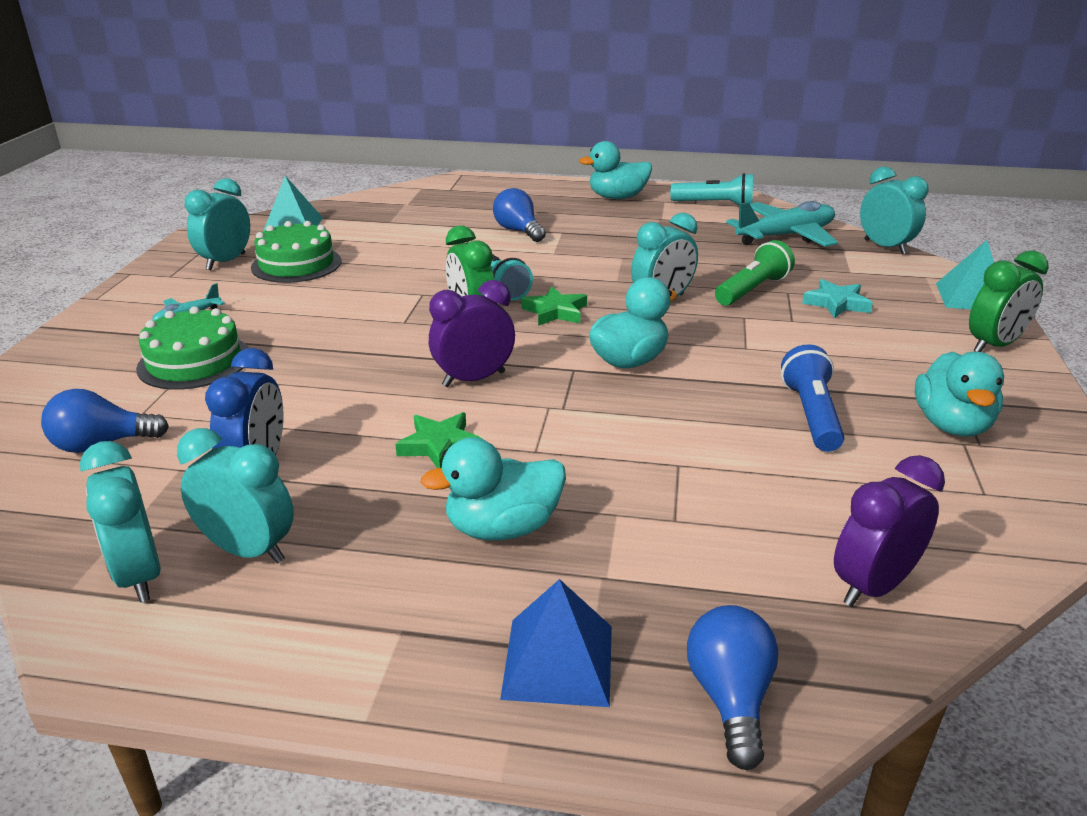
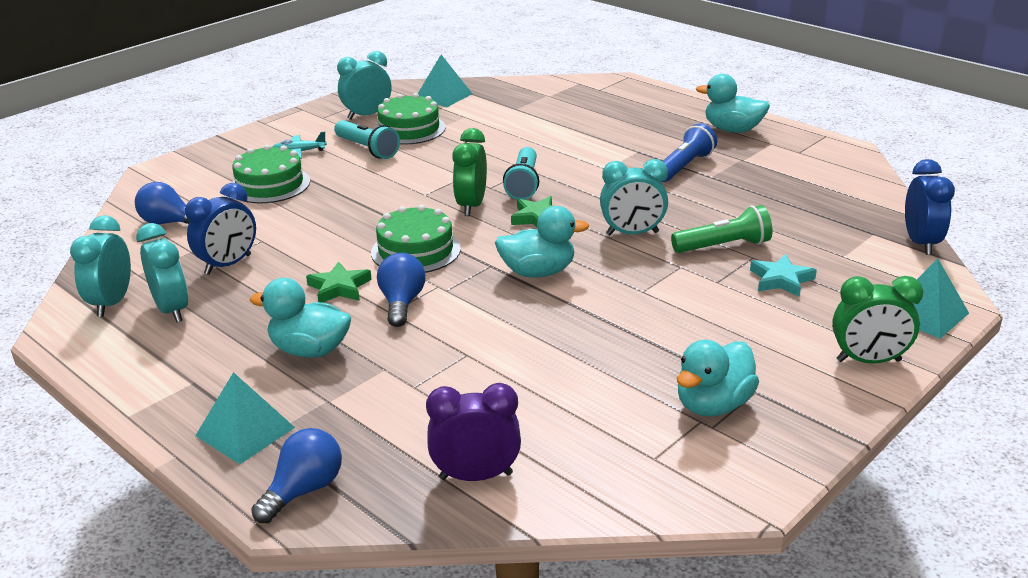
camera: 35 degrees right, 0 degrees up
(474, 379) = (415, 250): purple clock -> green cake
(518, 231) = (603, 141): blue light bulb -> blue light bulb (402, 303)
(558, 661) = (245, 431): blue pyramid -> turquoise pyramid
(714, 204) = (814, 158): turquoise flashlight -> turquoise flashlight (367, 149)
(785, 236) = (835, 206): turquoise plane -> none
(811, 415) = (612, 357): blue flashlight -> blue flashlight (684, 167)
(885, 247) = (920, 243): turquoise clock -> blue clock

